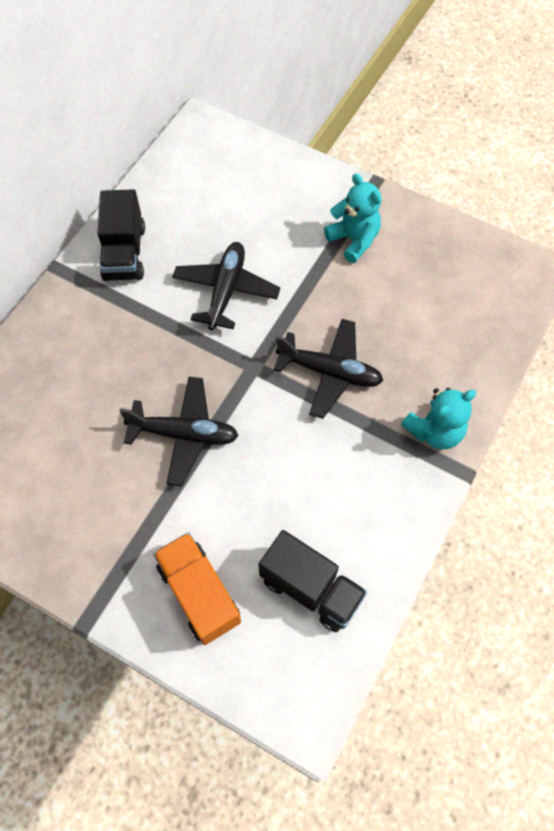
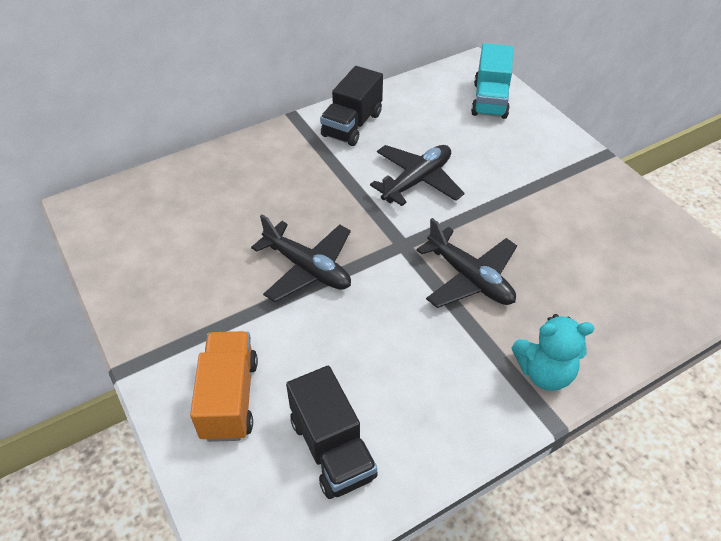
camera: 30 degrees right, 15 degrees down
(240, 163) = (490, 100): none -> turquoise truck
(353, 240) = (557, 188): turquoise teddy bear -> none

